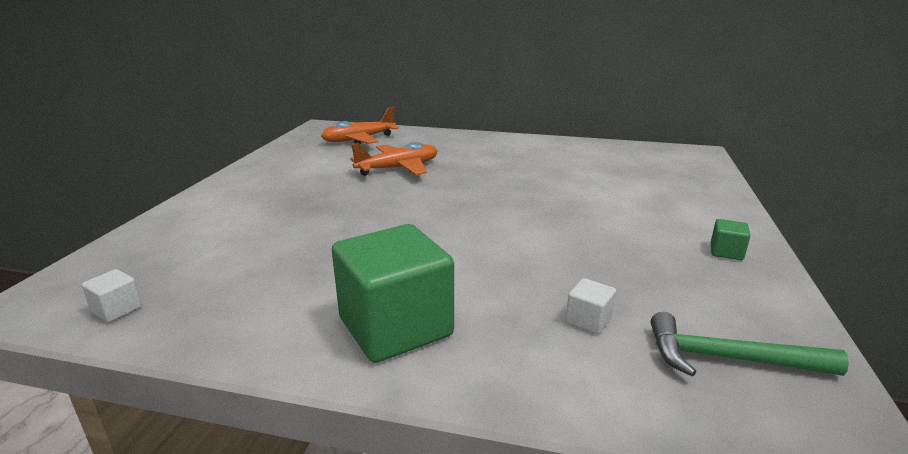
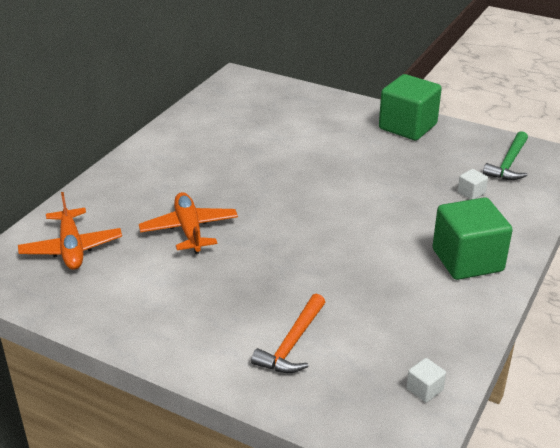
camera: 75 degrees left, 10 degrees up
(224, 228) = (292, 343): none -> orange hammer
(726, 252) = (407, 126): green cube -> green cube, size x2.43

